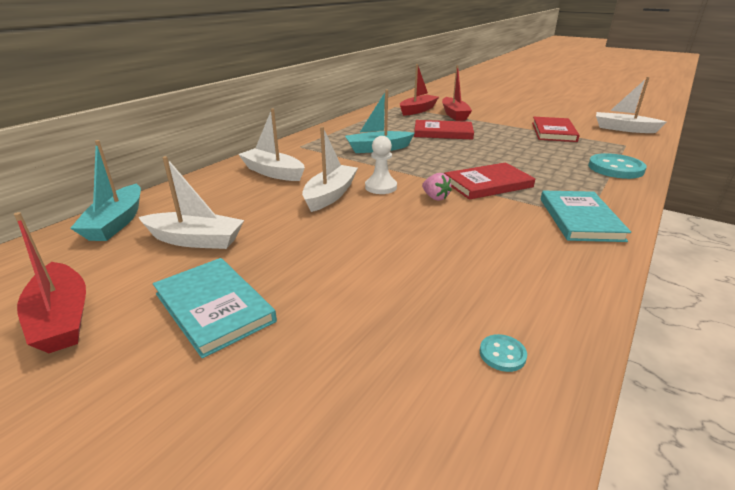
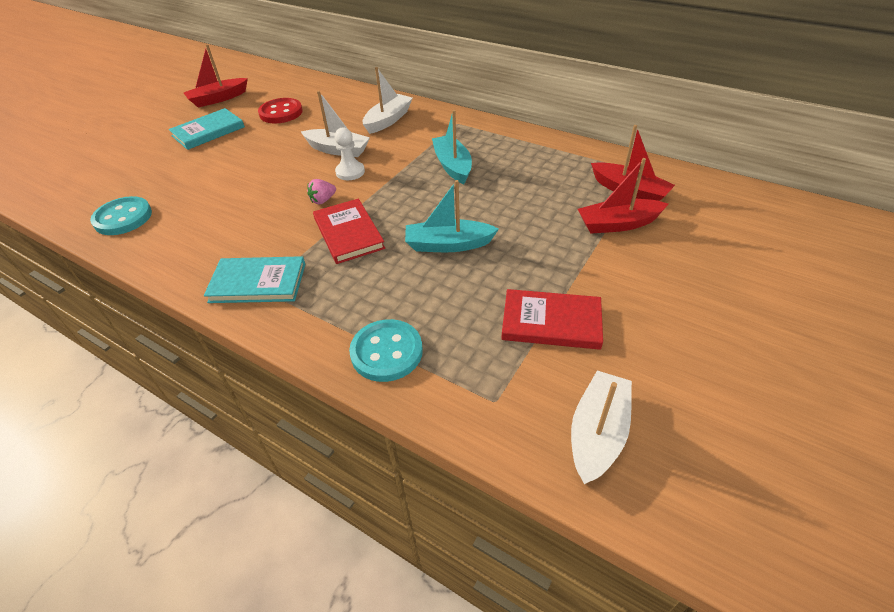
camera: 90 degrees right, 15 degrees up
(116, 222) = (311, 85): turquoise boat -> turquoise boat (448, 244)
(195, 240) = (281, 113): white boat -> red button
(443, 132) = (521, 210): red book -> none
(502, 354) = (123, 218): turquoise button -> turquoise button, size x2.19

